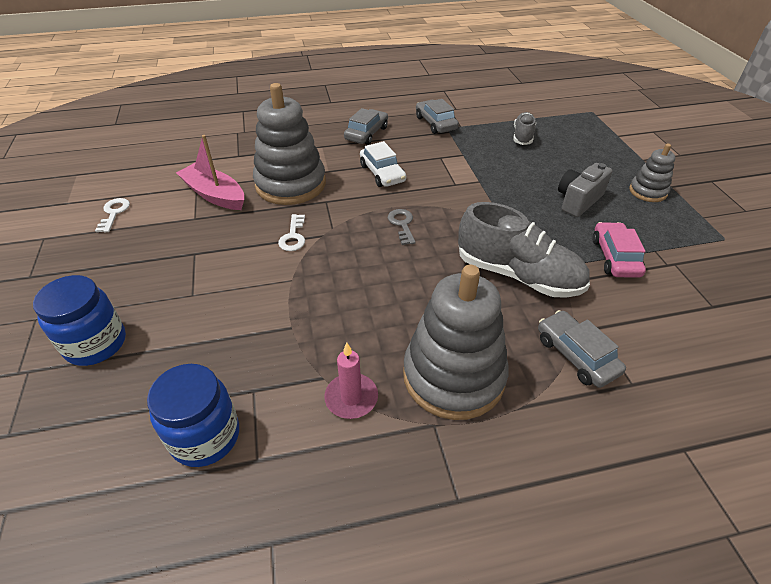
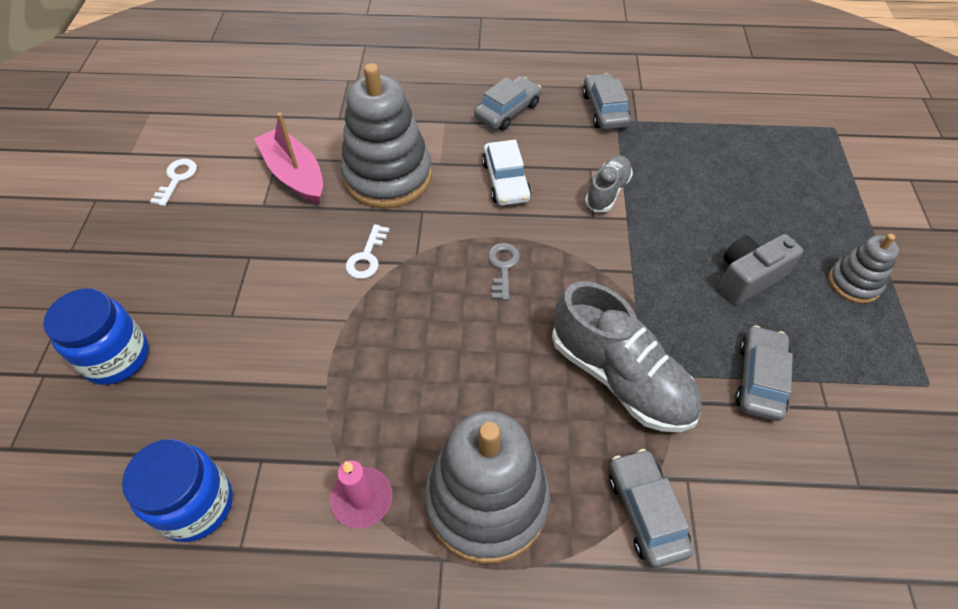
camera: 15 degrees right, 10 degrees up
(523, 136) = (716, 153): grey shoe -> grey shoe (607, 191)
(615, 257) = (760, 379): pink car -> grey car

